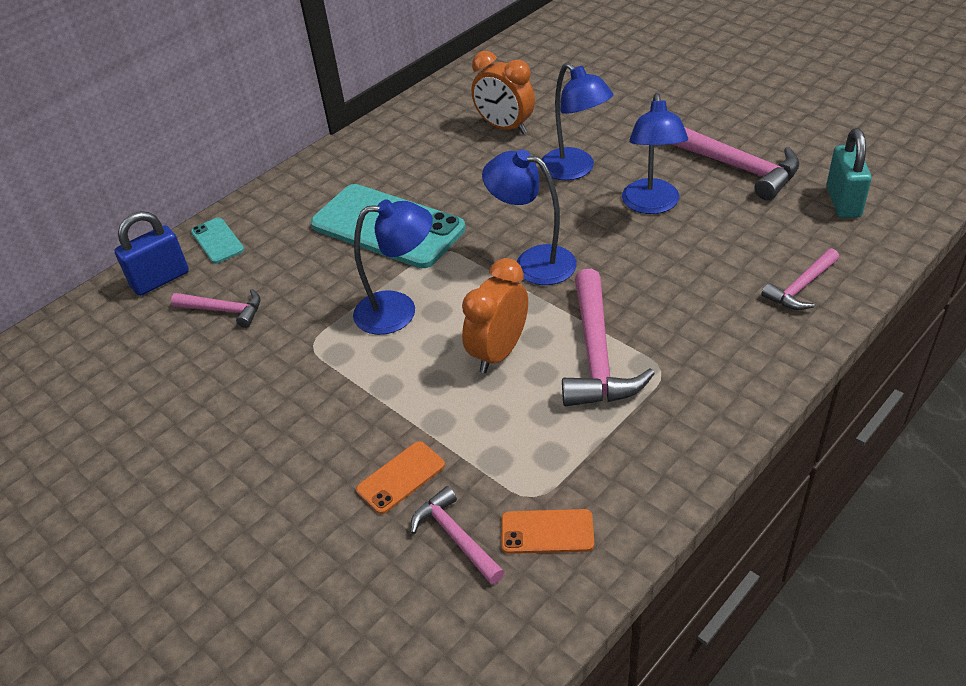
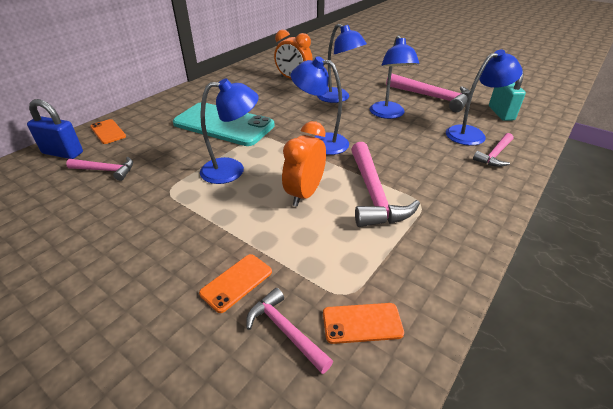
camera: 10 degrees left, 5 degrees down
(160, 280) = (63, 153): blue padlock -> blue padlock turned 60 degrees clockwise
(217, 241) = (108, 132): turquoise phone -> orange phone
(778, 245) = (472, 134): none -> blue lamp

